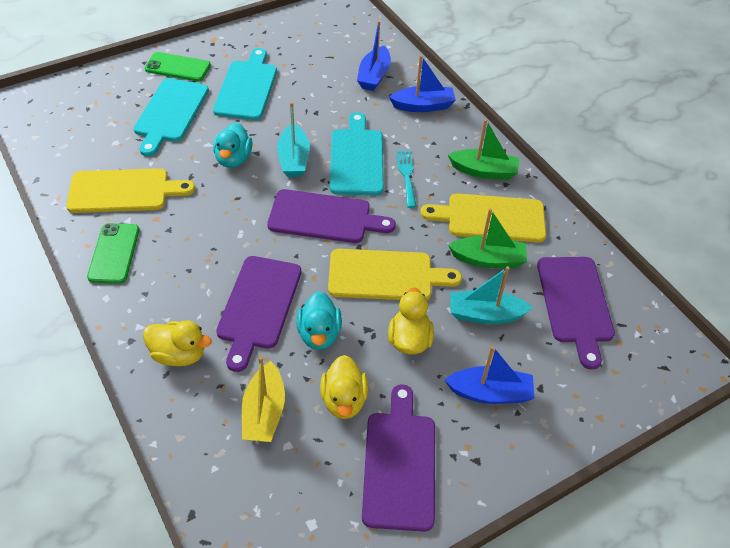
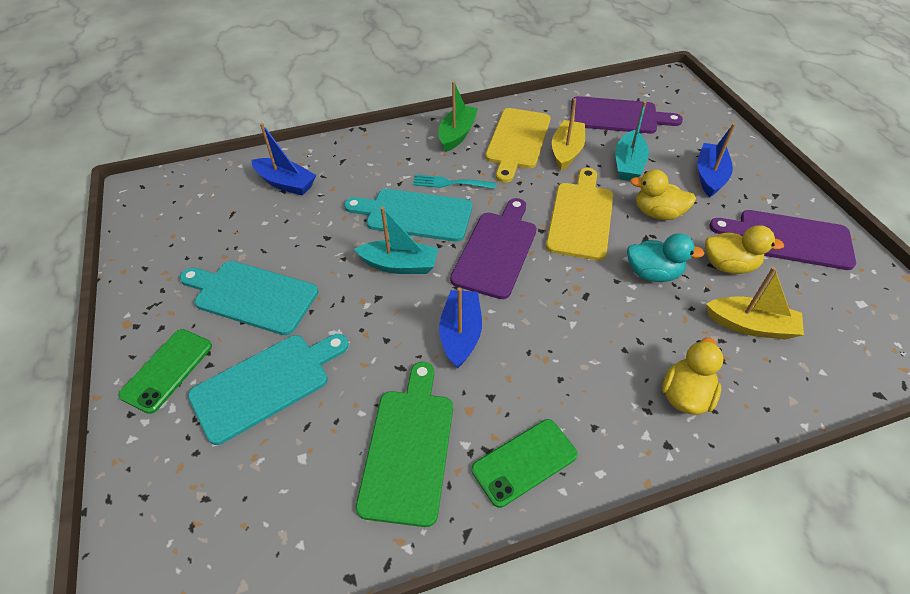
camera: 75 degrees left, 0 degrees up
(114, 253) = (524, 462): green phone -> green phone turned 45 degrees counterclockwise
(124, 191) = (408, 448): yellow cutting board -> green cutting board
(170, 113) = (266, 384): turquoise cutting board -> turquoise cutting board turned 60 degrees counterclockwise
(233, 159) = (382, 320): turquoise duck -> none
(258, 306) = (616, 318): purple cutting board -> none
(423, 106) = (351, 156): blue boat -> blue boat (461, 334)
(488, 259) = (566, 151): green boat -> yellow boat

